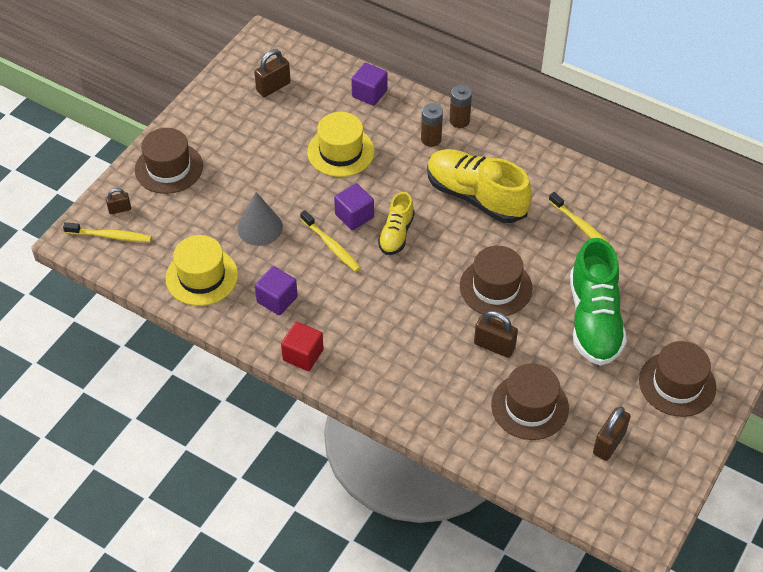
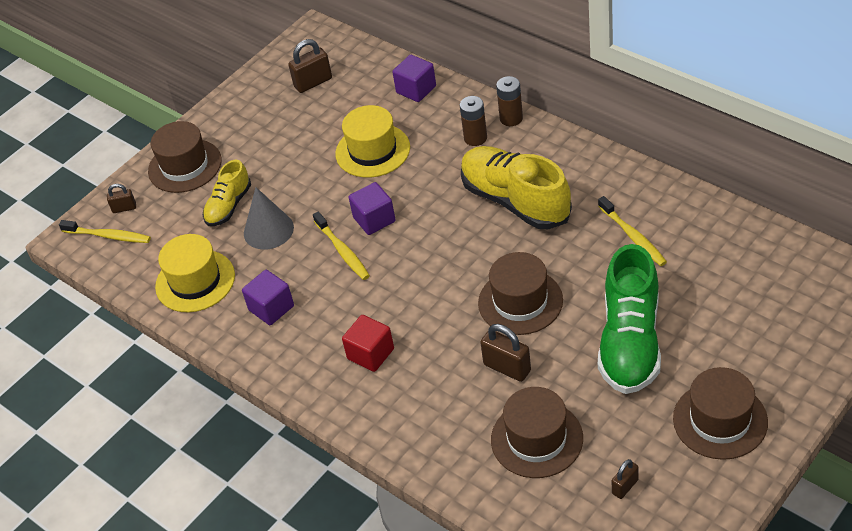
camera: 15 degrees right, 5 degrees down
(303, 355) = (287, 370): red cube -> red cube (370, 354)
(396, 234) = (417, 240): yellow shoe -> yellow shoe (228, 206)
(609, 443) = (625, 486): brown padlock -> brown padlock, size x0.60

